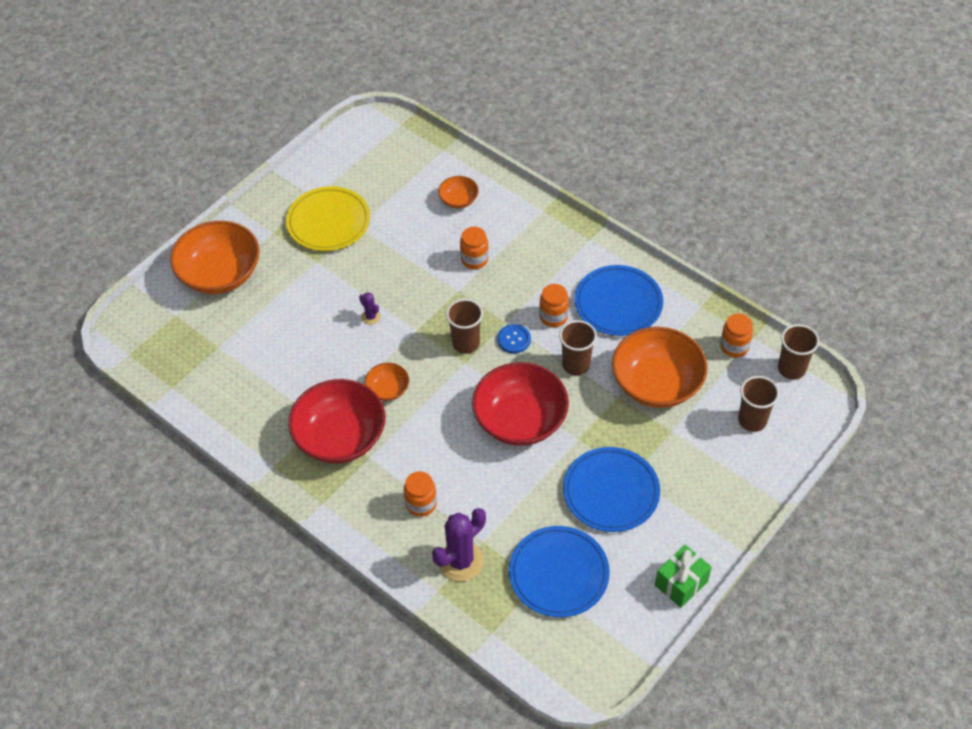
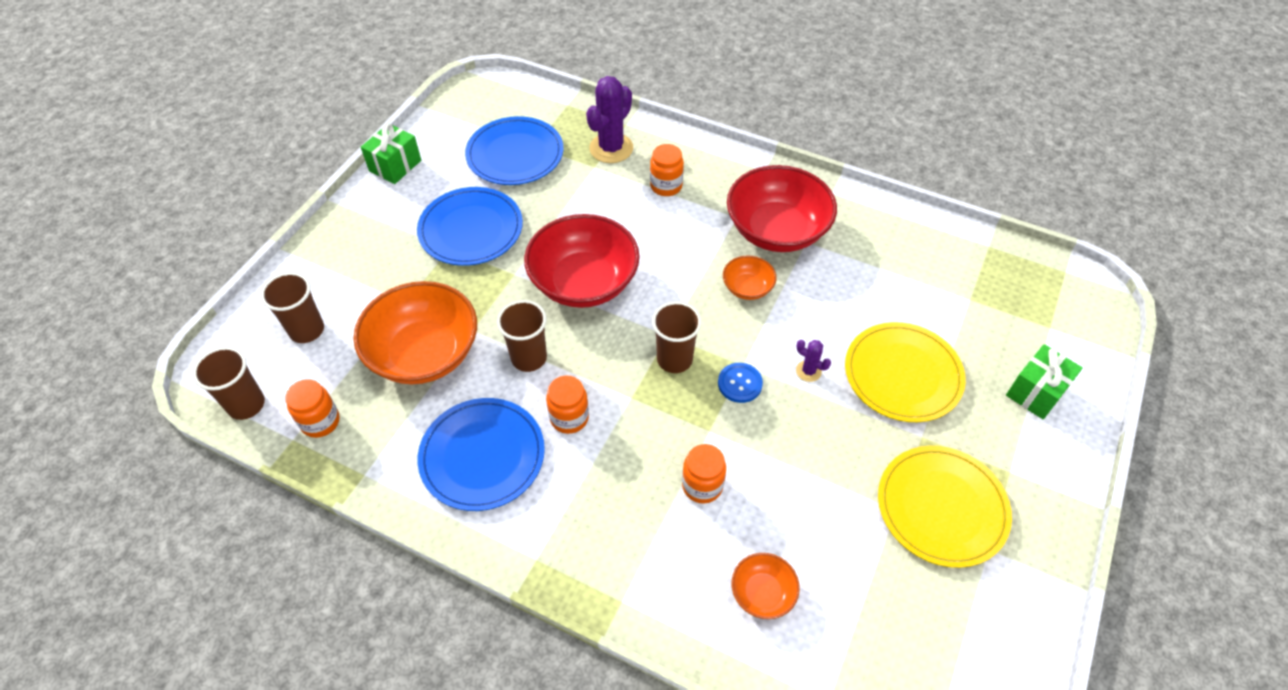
camera: 165 degrees right, 0 degrees up
(220, 274) = (1036, 392): orange bowl -> green gift
(304, 302) = (902, 374): none -> yellow plate
(514, 339) = (615, 376): blue button -> blue button (740, 383)

